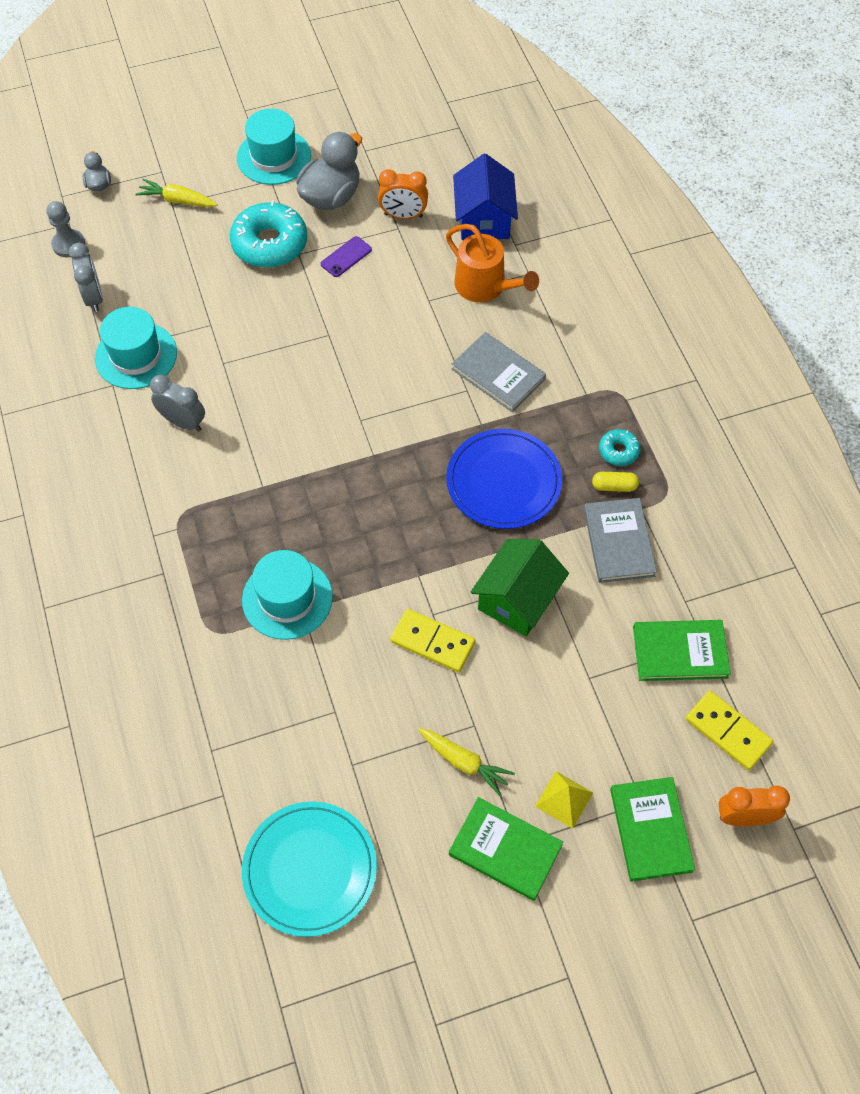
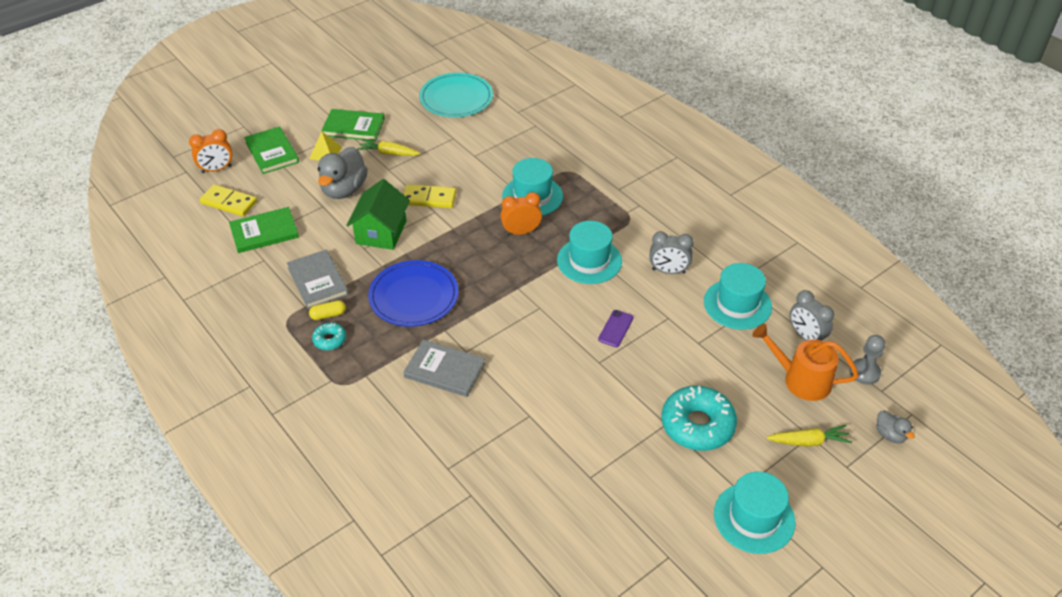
camera: 160 degrees right, 15 degrees down
(268, 467) = (589, 261): none -> turquoise hat
(331, 197) = (671, 490): grey duck -> grey duck (344, 189)
(346, 257) = (622, 433): purple phone -> purple phone (615, 328)
(403, 215) = (591, 492): orange clock -> orange clock (521, 232)
(484, 219) = (511, 512): blue house -> none
(485, 286) = (484, 443): orange watering can -> orange watering can (801, 380)

